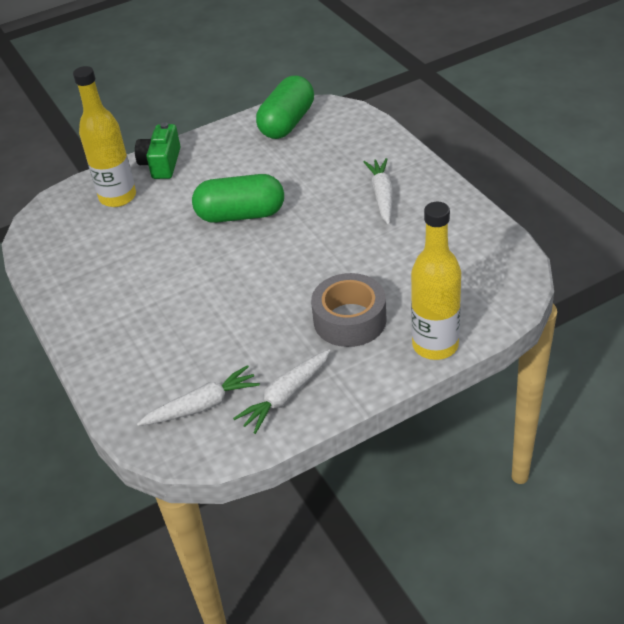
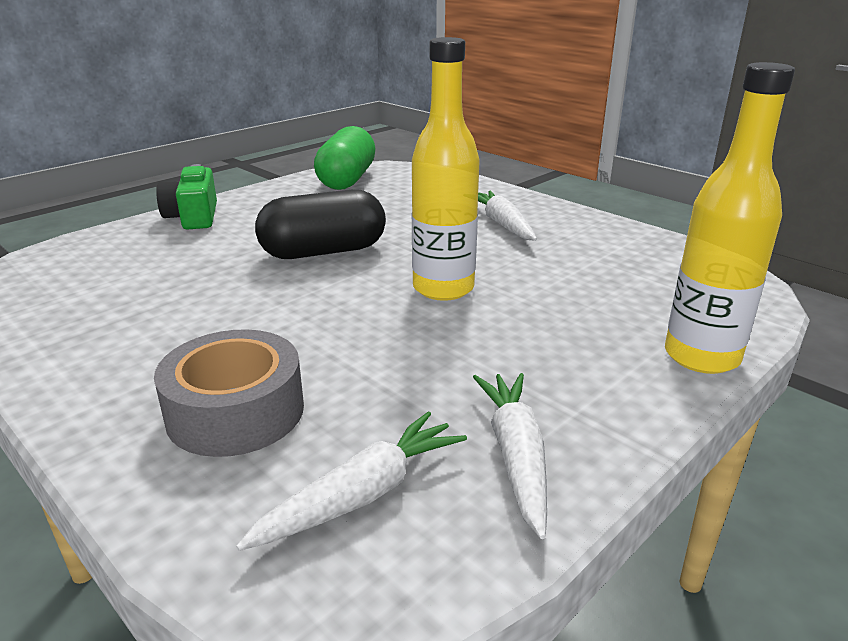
camera: 20 degrees left, 15 degrees down
(118, 197) = (134, 249): yellow bottle -> yellow bottle (443, 288)
(241, 215) = (323, 252): green capsule -> black capsule
(286, 396) = (515, 456): white carrot -> white carrot turned 150 degrees clockwise
(350, 320) = (550, 341): grey tape -> grey tape (235, 411)

